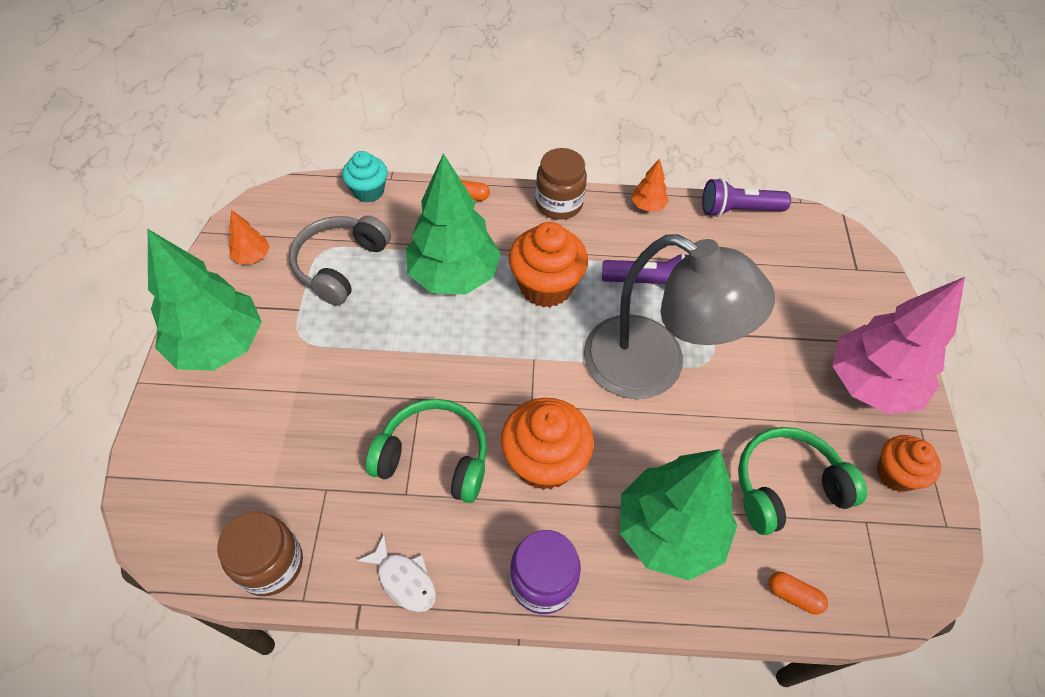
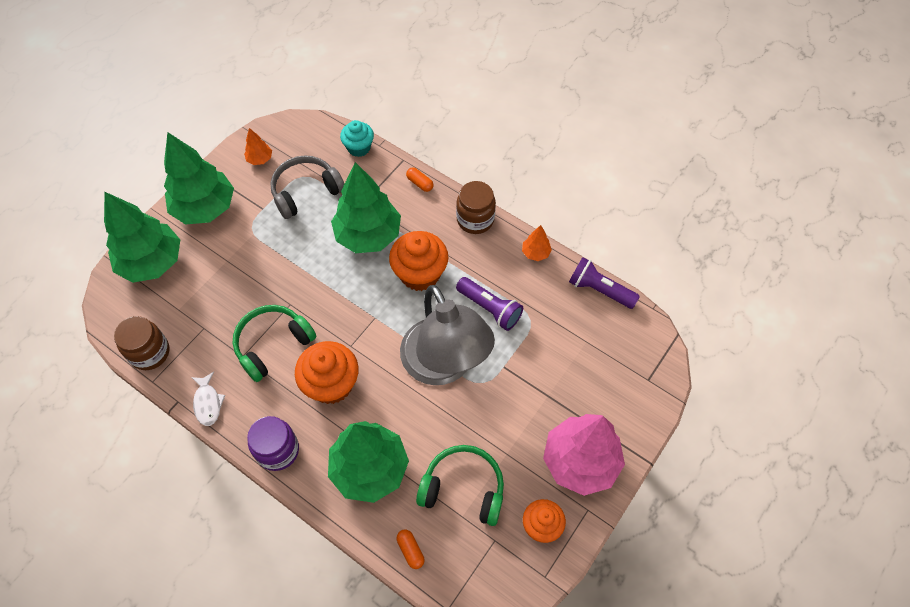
camera: 35 degrees right, 5 degrees up
(189, 447) = (152, 262): none -> green tree
(434, 457) = (272, 344): green headphones -> green headphones turned 90 degrees counterclockwise

